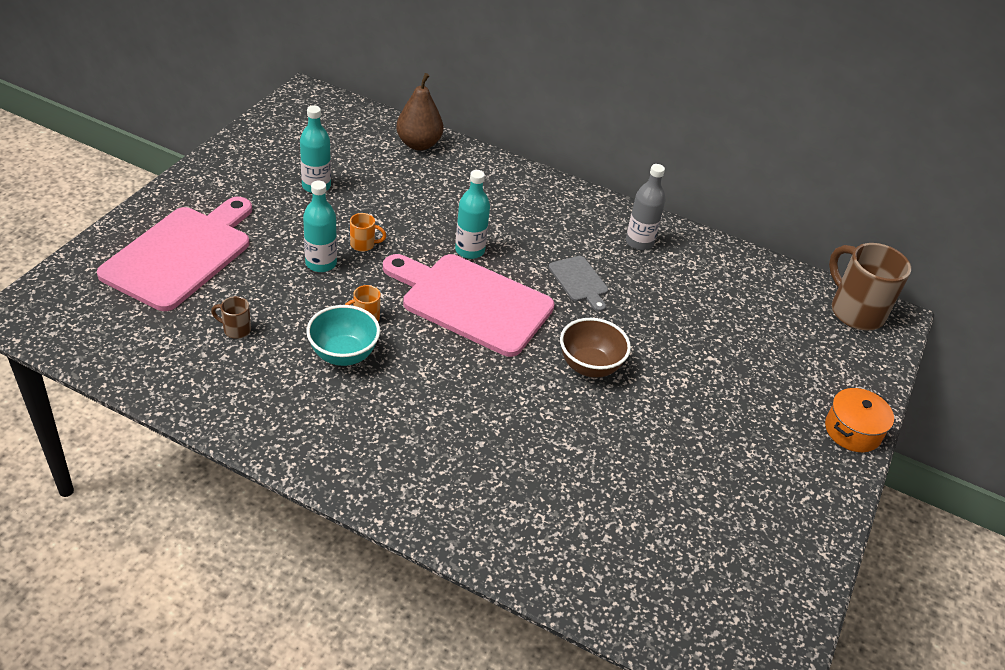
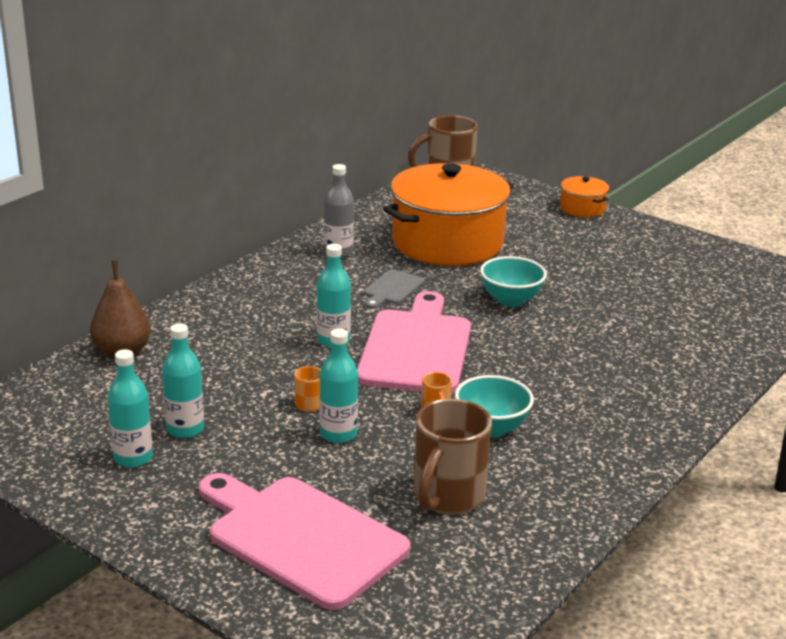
camera: 75 degrees left, 15 degrees down
(236, 330) = (447, 497): brown mug -> brown mug, size x2.26
(276, 167) = (133, 458): none -> turquoise bottle
(471, 302) = (416, 348): pink cutting board -> pink cutting board turned 150 degrees clockwise
(579, 281) = (392, 289): grey cutting board -> grey cutting board turned 135 degrees clockwise
(589, 366) = (511, 300): brown bowl -> turquoise bowl
(698, 316) = (447, 242): none -> orange pot

